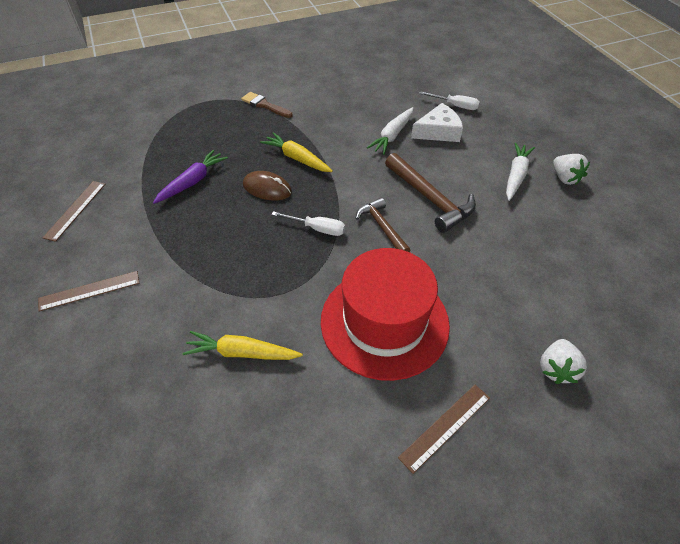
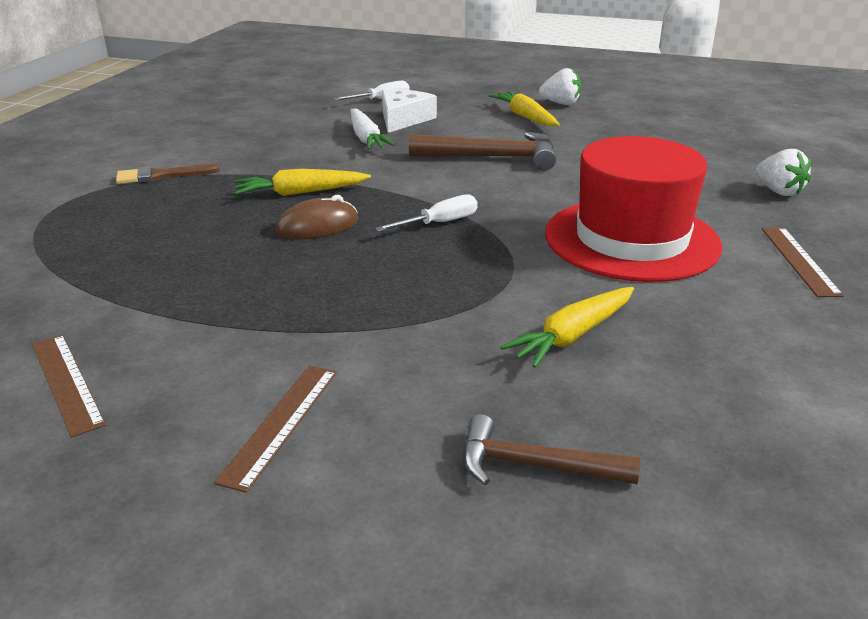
camera: 50 degrees left, 20 degrees down
(193, 182) = (206, 267): purple carrot -> none
(382, 227) = (494, 192): brown hammer -> brown hammer (534, 465)
(516, 175) = (525, 116): white carrot -> yellow carrot

